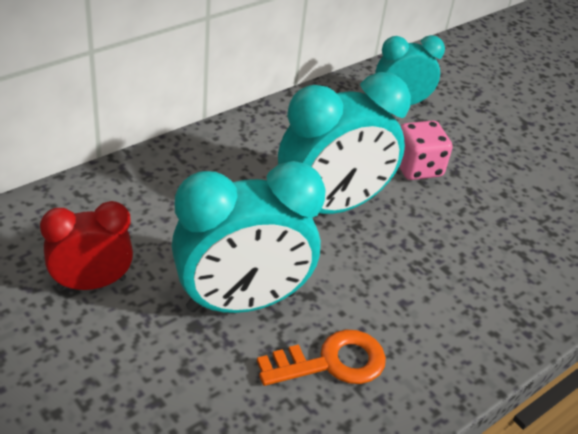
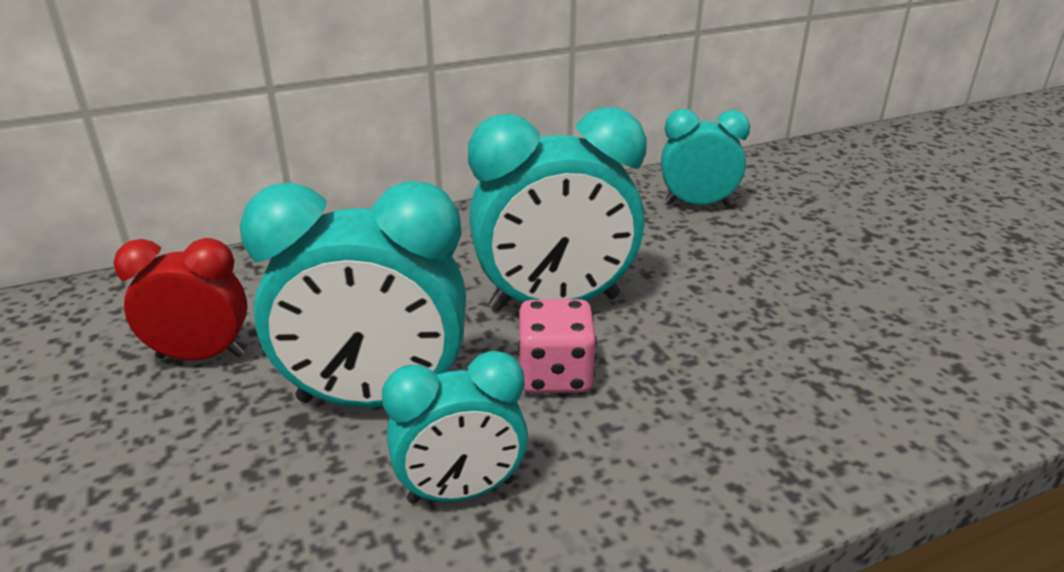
camera: 20 degrees right, 10 degrees down
(331, 362) = (461, 491): orange key -> turquoise clock
(417, 167) = (693, 271): pink dice -> pink dice (555, 375)

